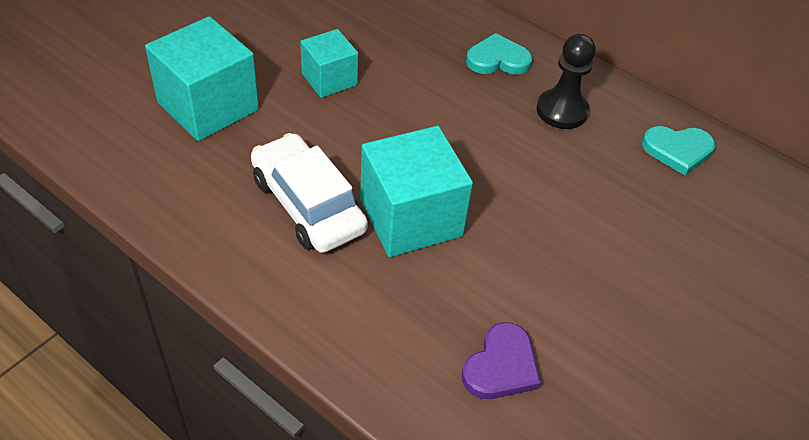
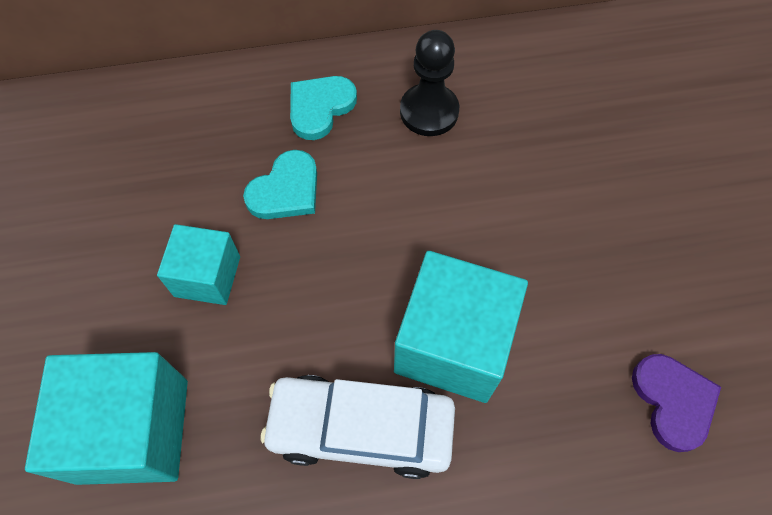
camera: 45 degrees left, 15 degrees up
(677, 150) = (545, 67): turquoise heart -> turquoise heart (286, 190)

